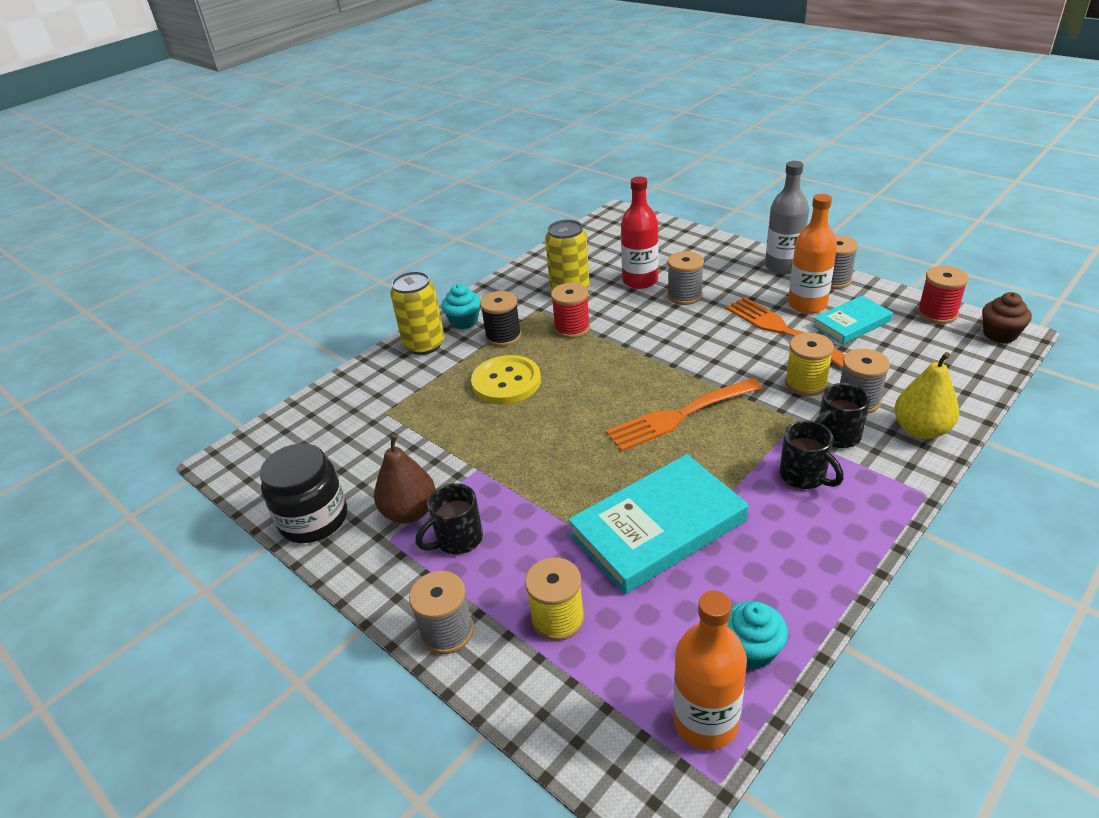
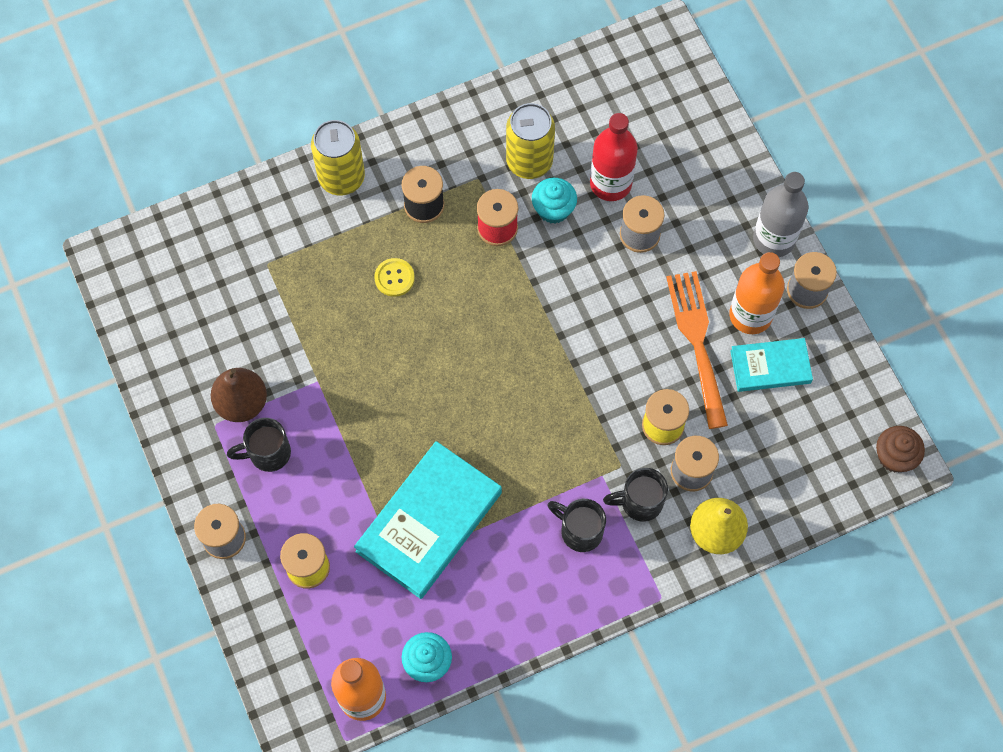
camera: 20 degrees right, 30 degrees up
(313, 519) = (162, 370): black jar -> none
(464, 321) = (396, 158): turquoise cupcake -> turquoise cupcake (553, 209)
(506, 382) = (394, 278): yellow button -> yellow button, size x0.55
(658, 528) = (429, 522): turquoise book -> turquoise book turned 45 degrees counterclockwise
(679, 416) = (523, 407): orange fork -> none
(804, 476) = (579, 531): black mug -> black mug turned 135 degrees clockwise
(937, 313) = (863, 397): red spool -> none

